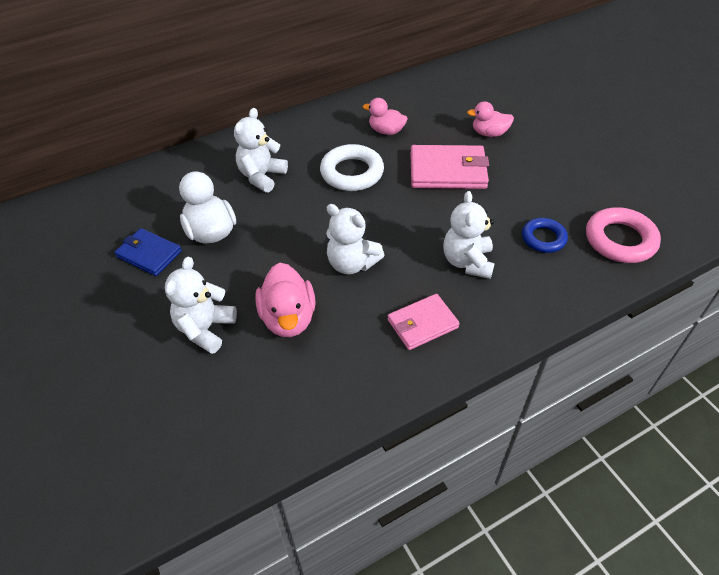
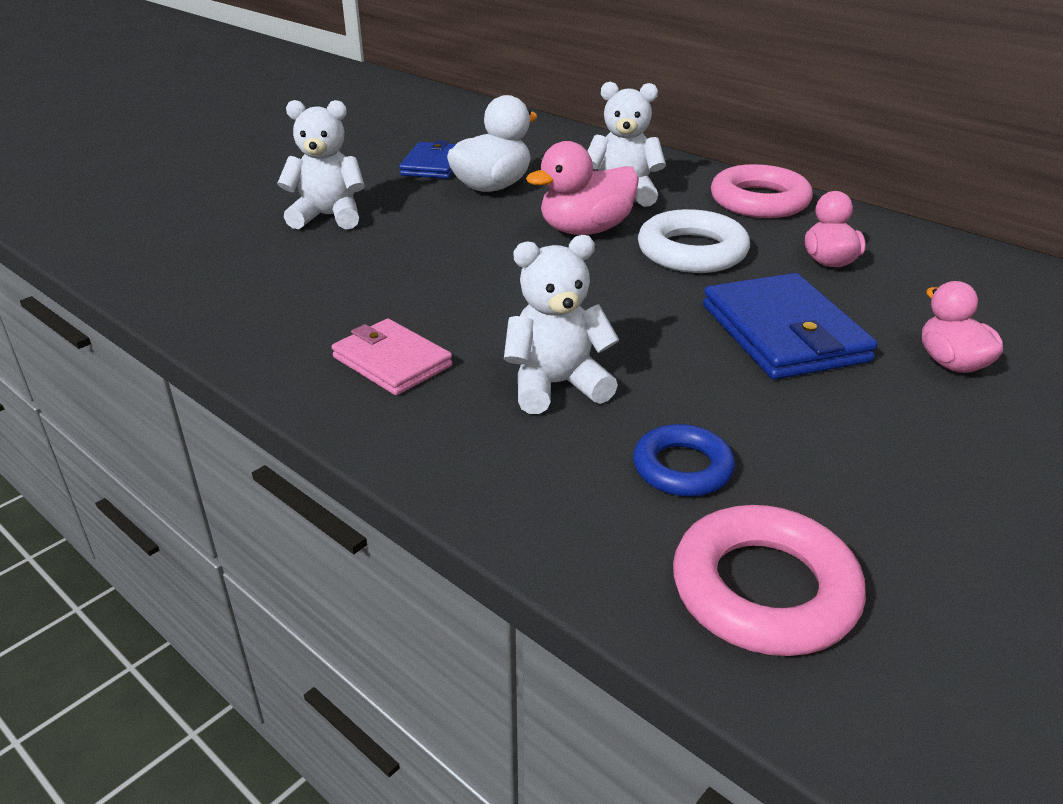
camera: 70 degrees right, 15 degrees down
(288, 318) = (364, 260): pink duck -> pink duck (585, 230)
(305, 128) = (759, 201): none -> pink ring
(352, 263) = (490, 285): white teddy bear -> none
(448, 171) = (783, 333): pink wallet -> blue wallet

